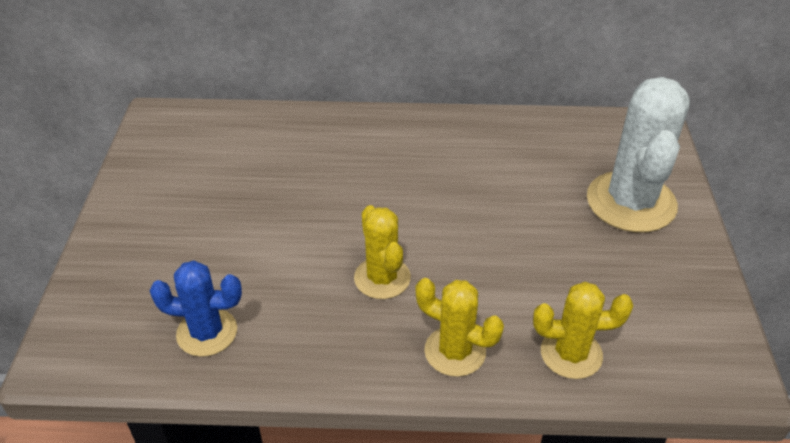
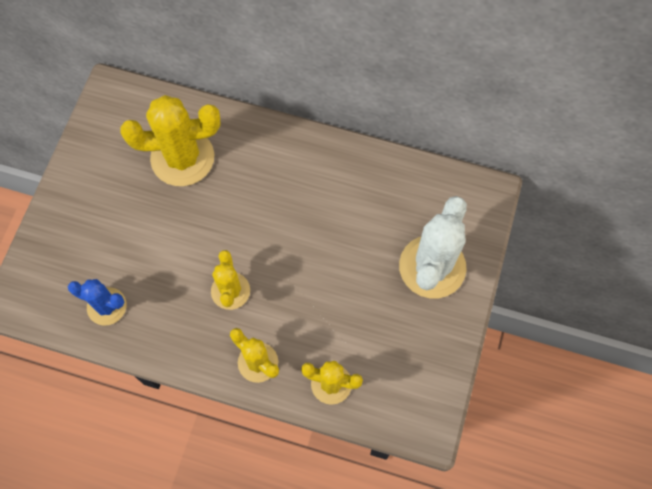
camera: 15 degrees right, 25 degrees up
(269, 159) = (182, 158): none -> yellow cactus

